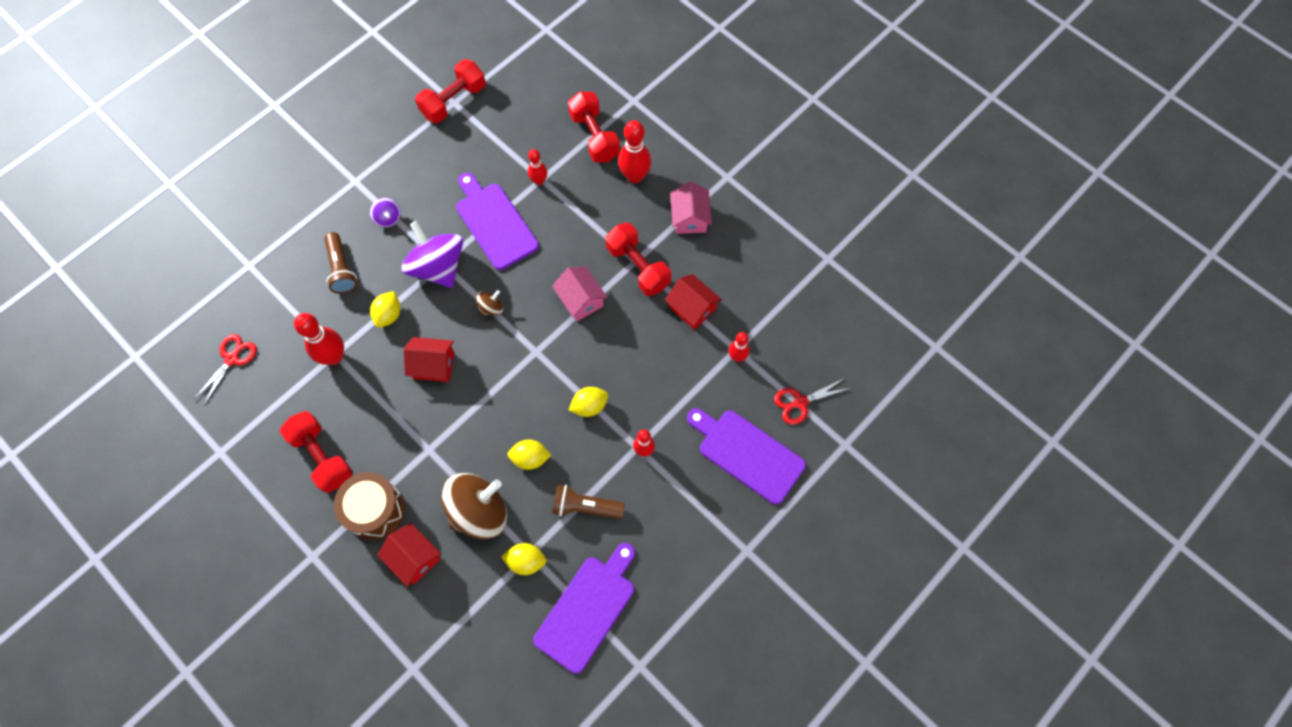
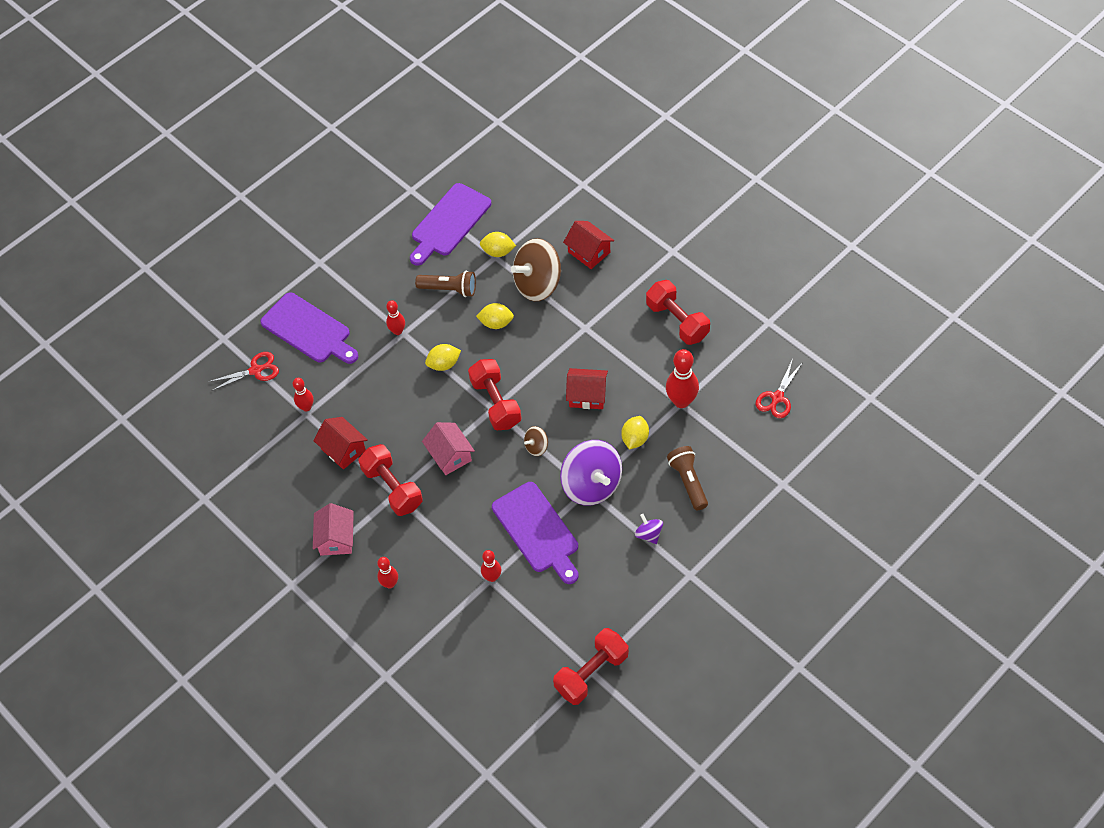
camera: 175 degrees left, 10 degrees down
(375, 510) = (625, 283): brown drum -> none
(594, 136) = (431, 630): red dumbbell -> red dumbbell (496, 403)
(635, 176) = (390, 583): red bowling pin -> red bowling pin, size x0.59

